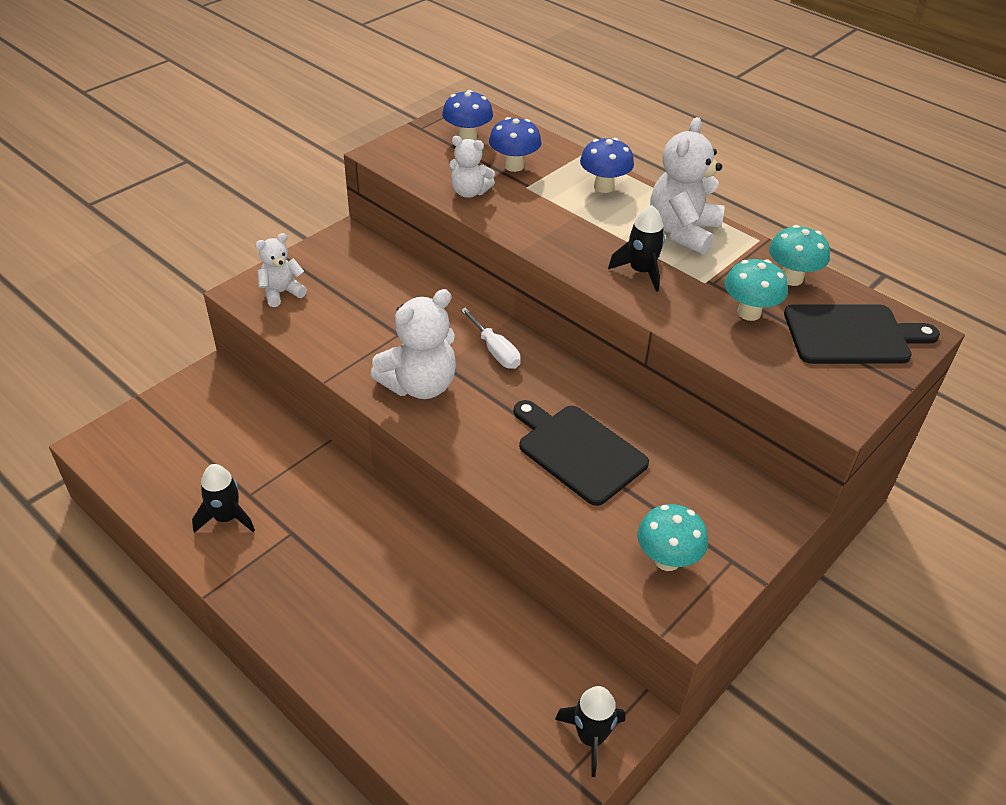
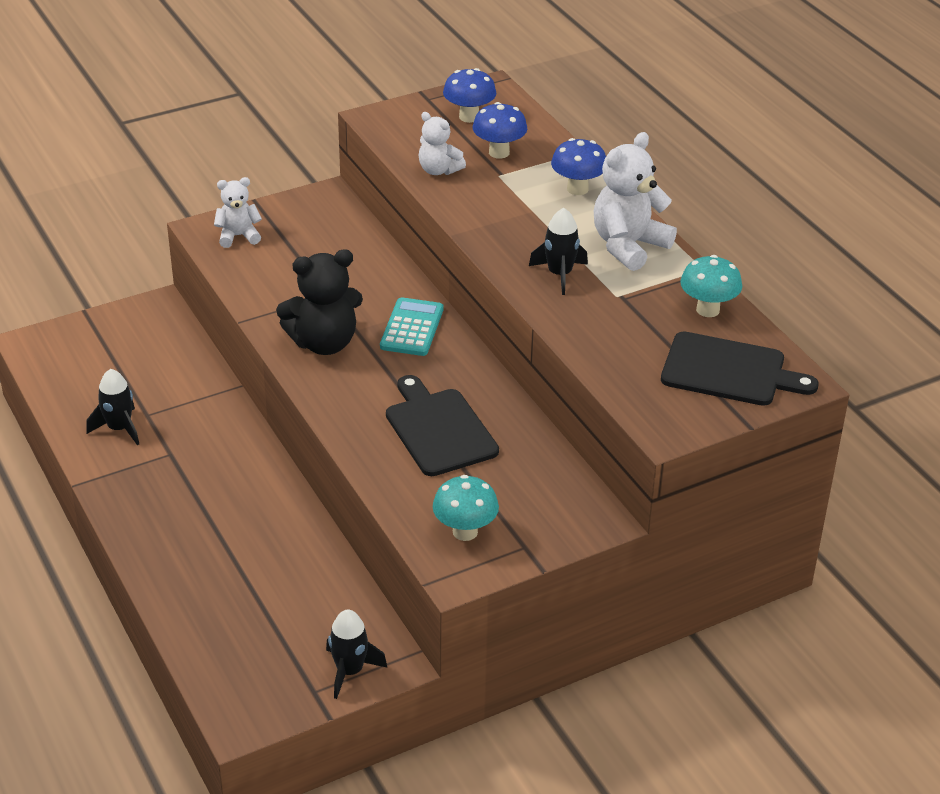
camera: 20 degrees right, 5 degrees down
(420, 385) = (324, 343): white teddy bear -> black teddy bear
(495, 350) = (412, 328): white screwdriver -> turquoise calculator
(749, 313) = (640, 331): turquoise mushroom -> none

